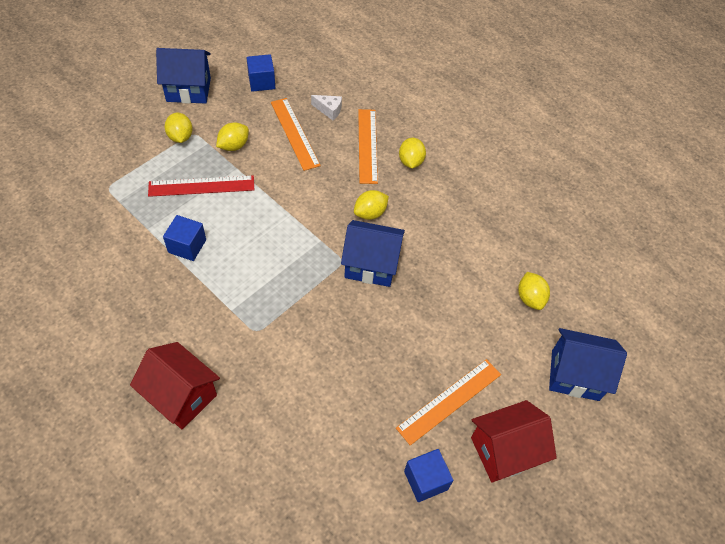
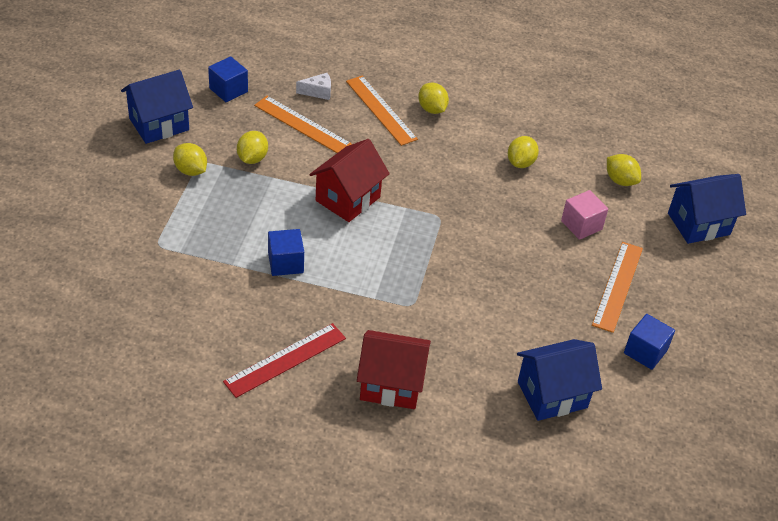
camera: 30 degrees left, 10 degrees down
(201, 186) = (252, 206): red ruler -> red ruler (285, 360)
(370, 213) = (431, 167): yellow lemon -> yellow lemon (520, 163)
(371, 265) = (468, 209): blue house -> blue house (552, 394)
(460, 325) = (581, 225): none -> pink cube
(504, 451) = (688, 303): red house -> red house (348, 199)

